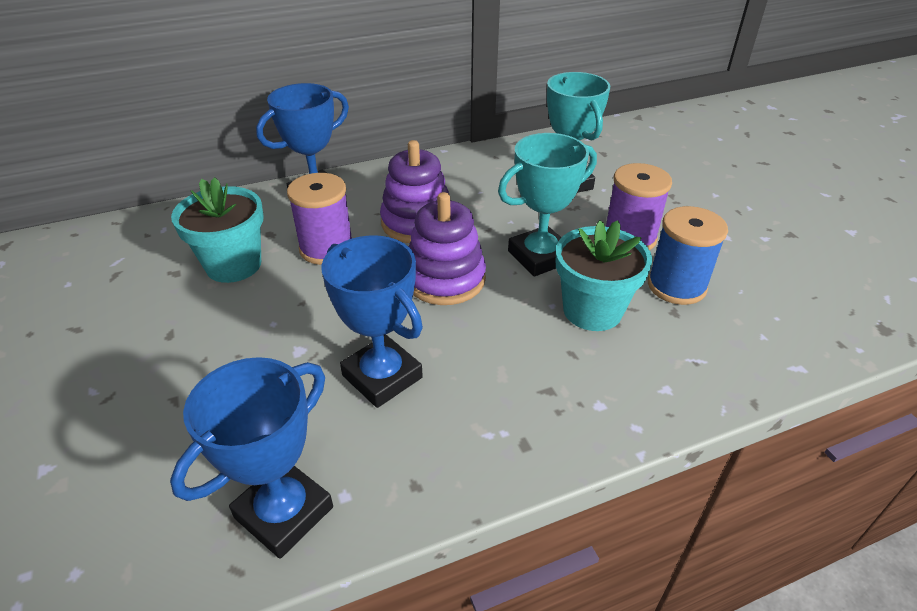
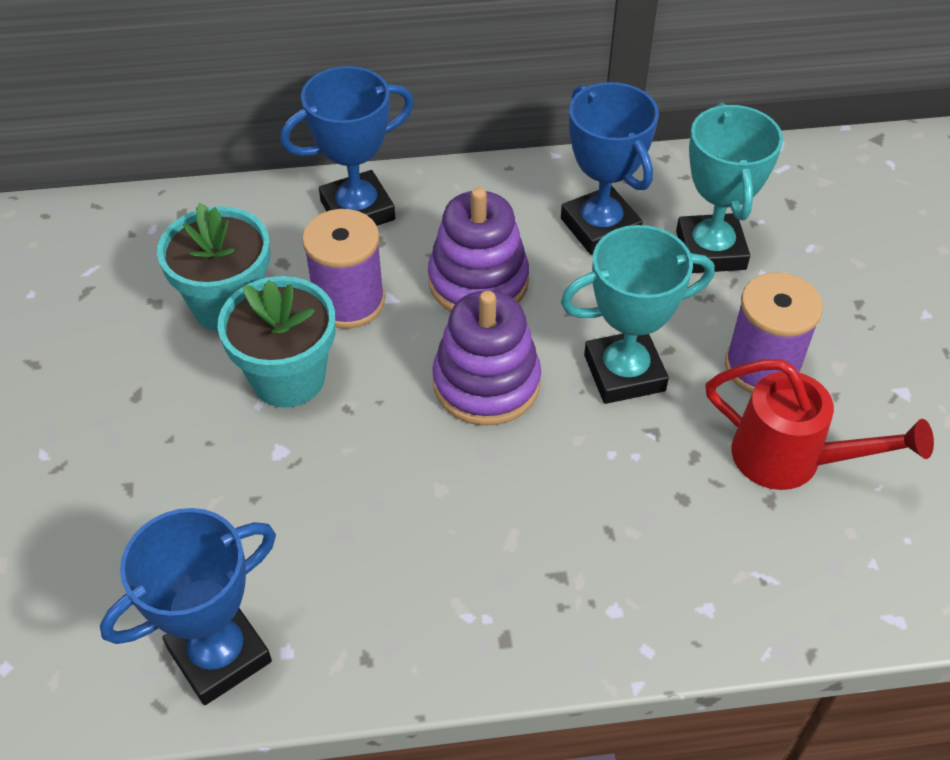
camera: 15 degrees right, 10 degrees up
(382, 377) = (367, 510): blue trophy -> blue trophy (600, 227)
(592, 310) = (661, 474): turquoise flower pot -> turquoise flower pot (288, 378)
(676, 286) = (792, 460): blue spool -> red watering can

